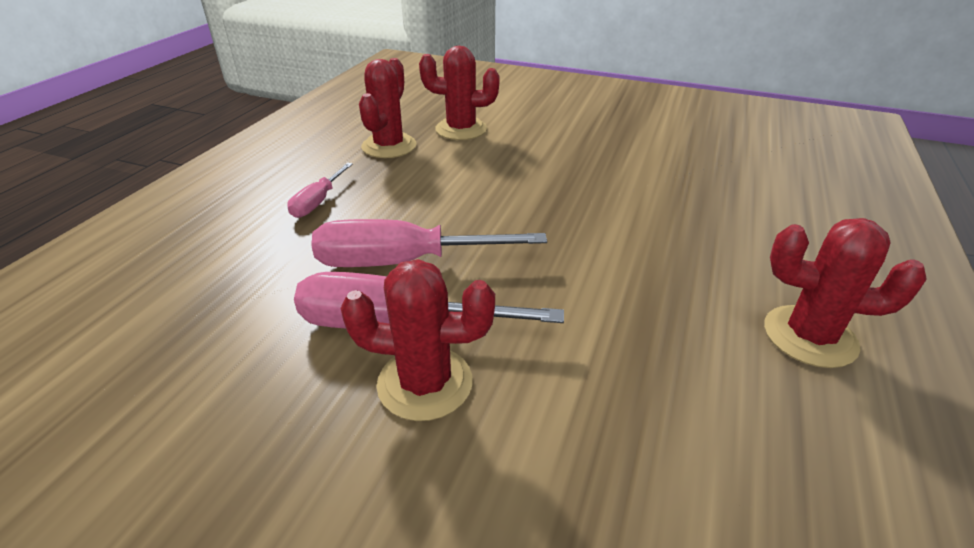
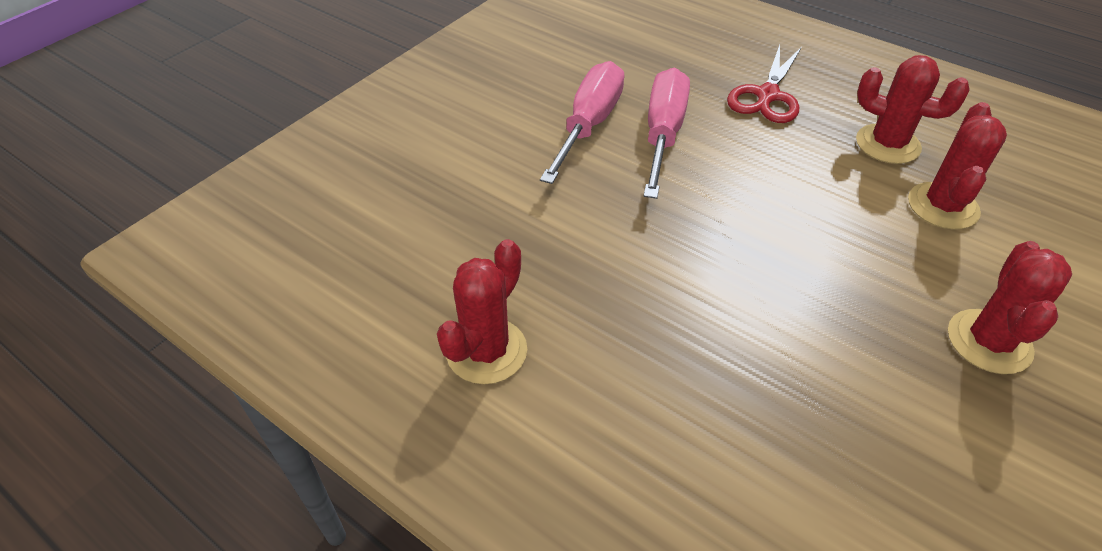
camera: 105 degrees right, 10 degrees up
(318, 202) = (767, 96): pink screwdriver -> red scissors
(425, 383) = (530, 131): red cactus -> red cactus (989, 342)

